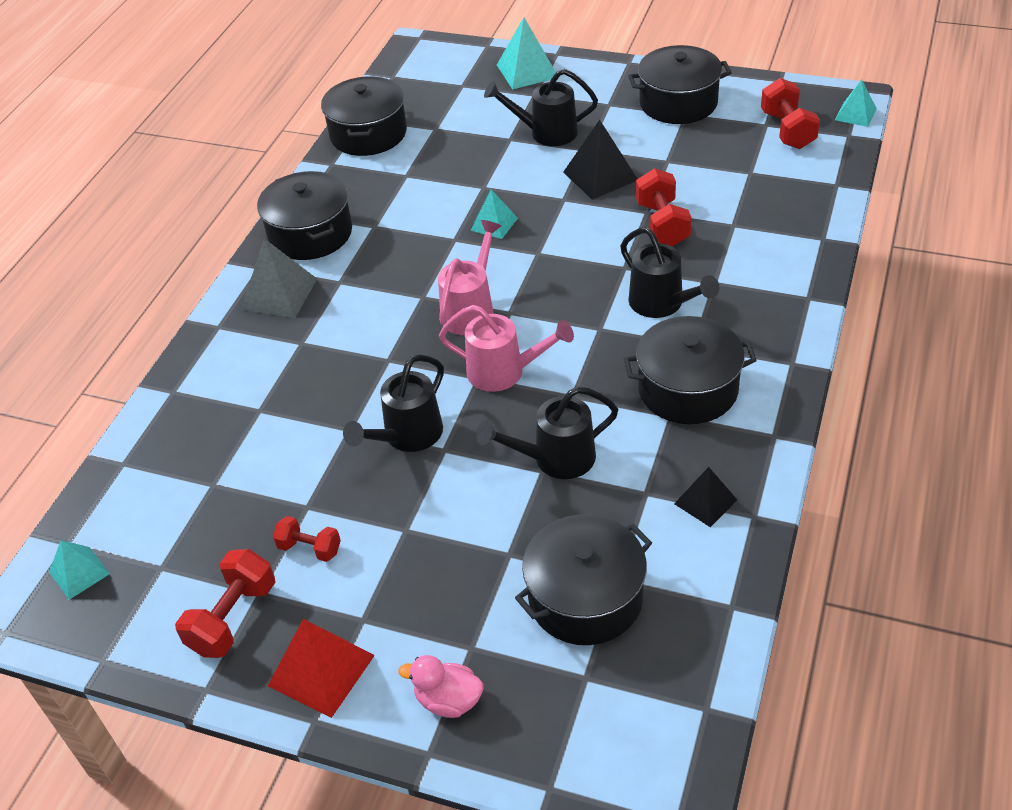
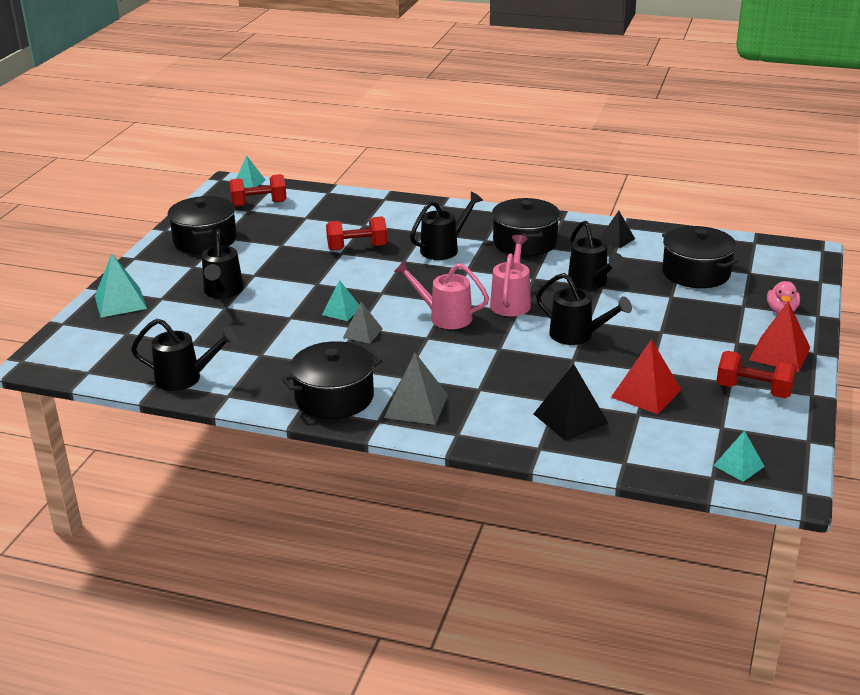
camera: 95 degrees left, 15 degrees down
(255, 497) = (646, 393): none -> red pyramid
(309, 548) = (686, 366): red dumbbell -> none
(368, 134) = (185, 378): black pot -> black watering can
(440, 244) = (362, 333): none -> grey pyramid
(600, 176) = (291, 269): black pyramid -> black pyramid (570, 418)

